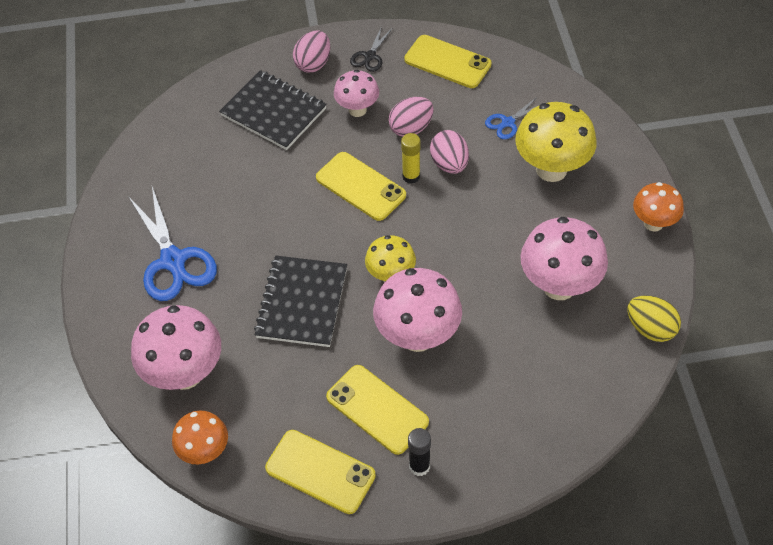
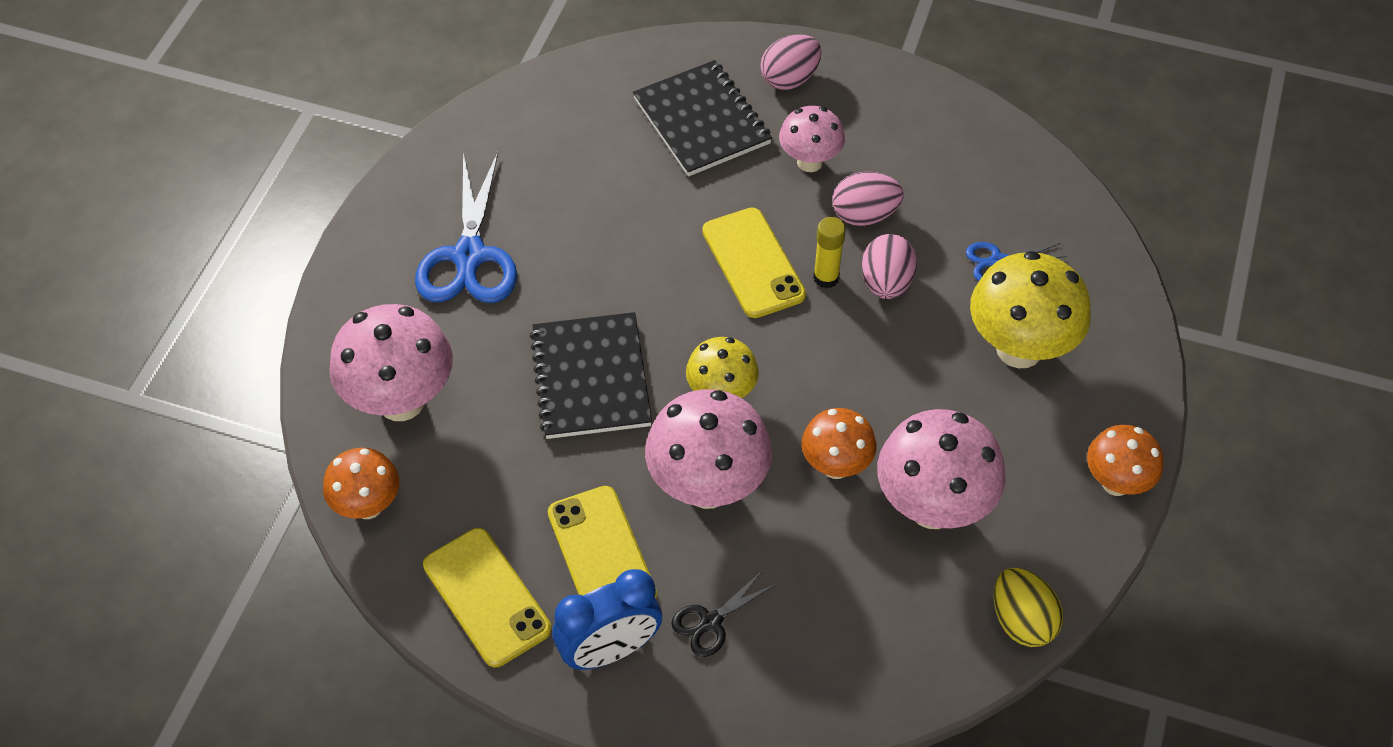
camera: 25 degrees right, 0 degrees up
(302, 303) = (591, 378): black notebook -> black notebook turned 45 degrees counterclockwise
(370, 56) = (869, 98): black scissors -> black scissors (711, 622)
(419, 466) = (610, 650): black glue stick -> blue clock
(447, 62) = (967, 147): yellow phone -> none
(487, 288) = (836, 466): none -> orange mushroom

